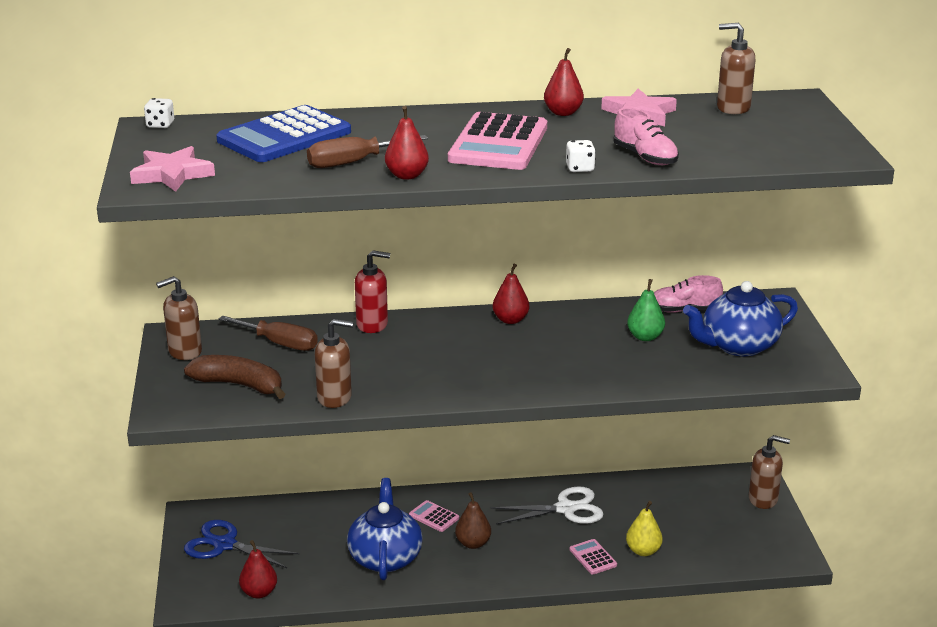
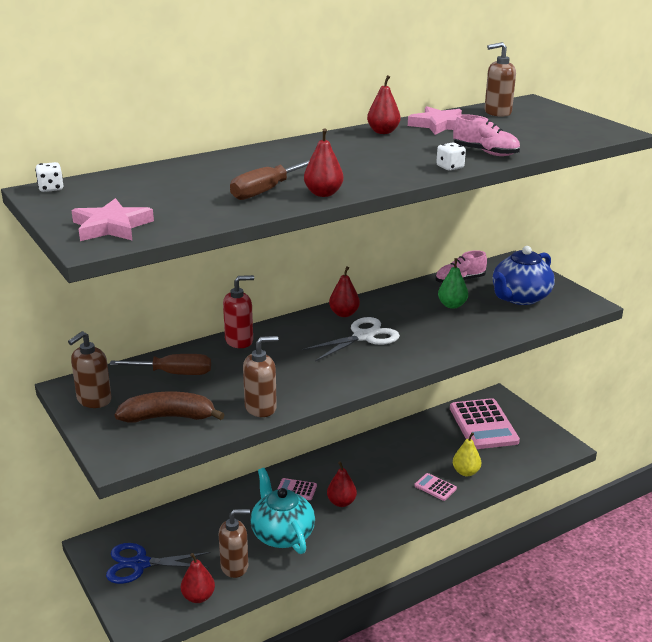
camera: 25 degrees left, 0 degrees up
(284, 136) = (179, 181): blue calculator -> none
(385, 557) = (282, 534): blue teapot -> turquoise teapot
(473, 543) = (341, 502): brown pear -> red pear
(498, 143) = (364, 159): pink calculator -> pink calculator (483, 425)
(565, 509) = (389, 456): white scissors -> white scissors (363, 337)
(763, 499) = (514, 412): brown soap dispenser -> brown soap dispenser (234, 566)

